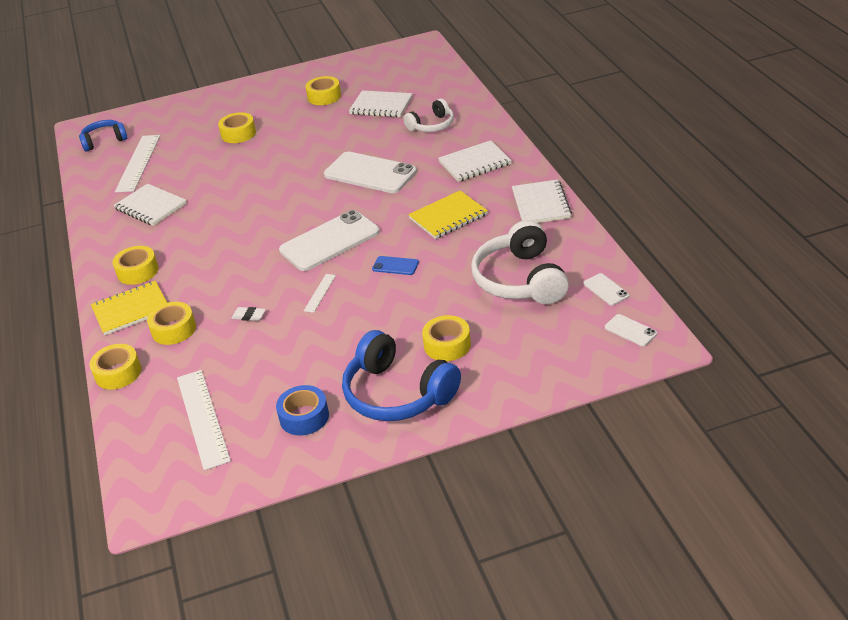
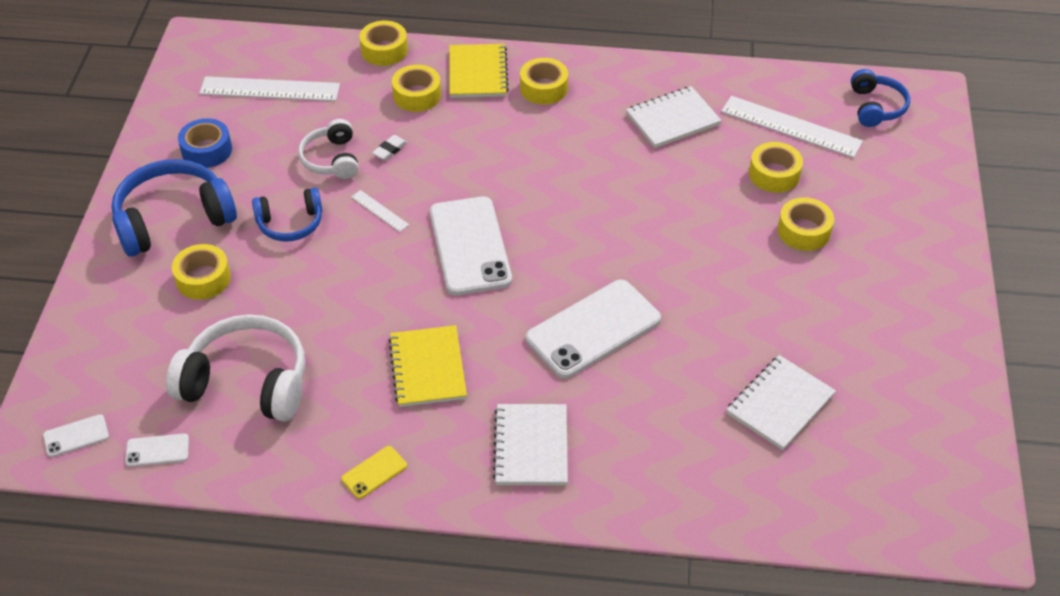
camera: 110 degrees right, 10 degrees up
(324, 96) = (857, 349): yellow tape -> yellow tape (774, 174)
(361, 329) = (290, 223): none -> blue headphones
(395, 266) = (372, 285): blue phone -> none
(432, 125) = (674, 441): white headphones -> white headphones (332, 159)
(541, 204) = (374, 472): white notebook -> yellow phone

